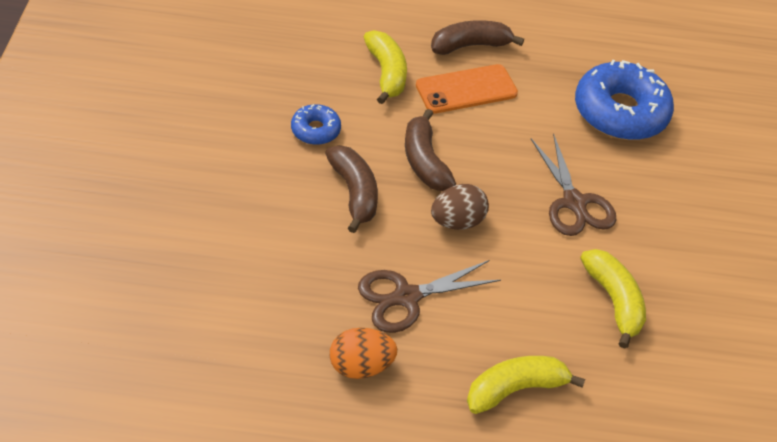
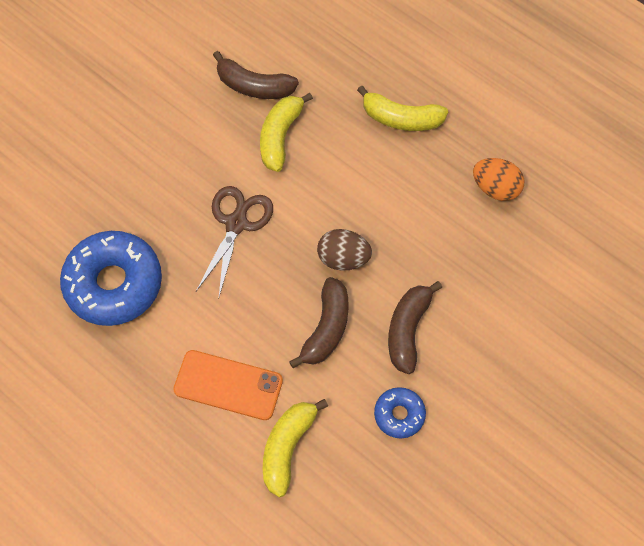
camera: 140 degrees left, 15 degrees up
(406, 297) = (429, 219): brown scissors -> none
(470, 45) = (179, 437): brown banana -> brown banana (254, 86)

